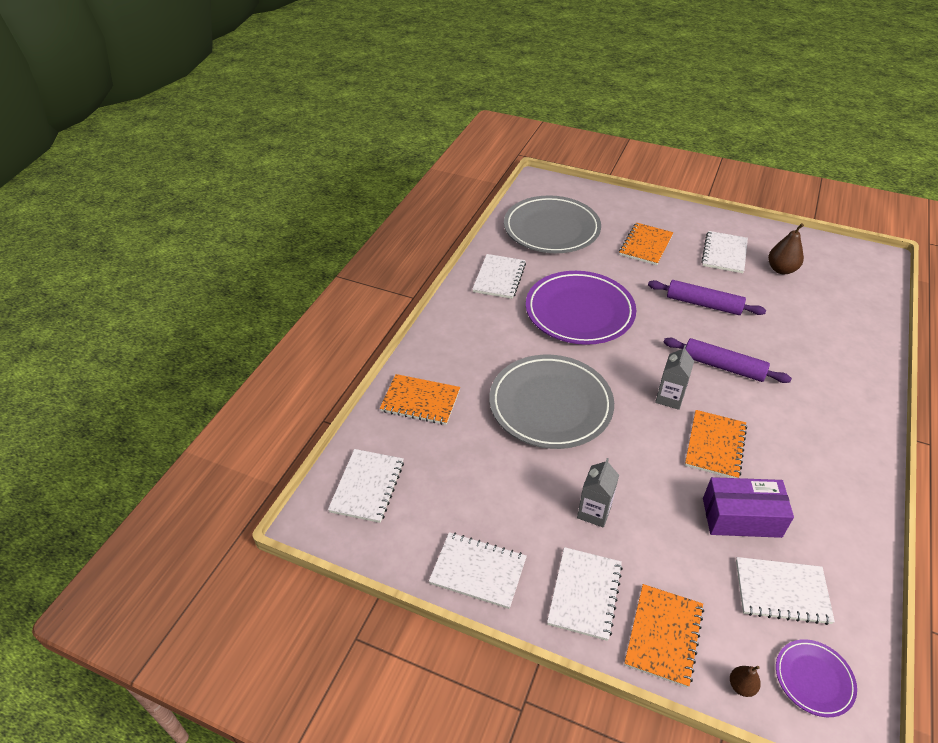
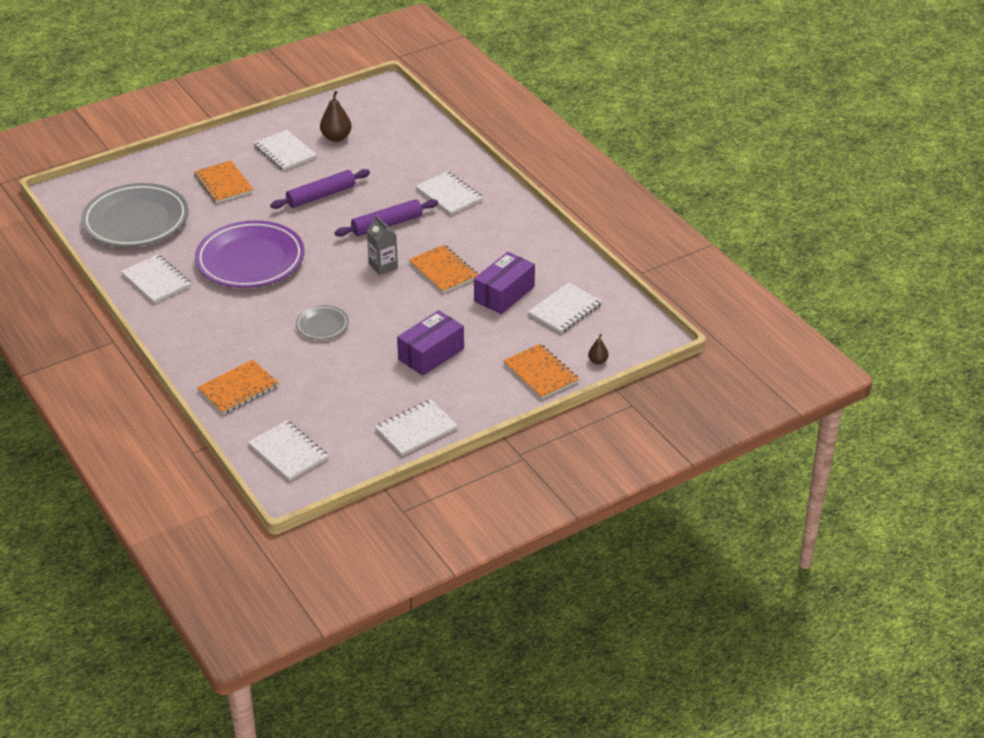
camera: 55 degrees left, 5 degrees down
(550, 405) = (322, 325): grey plate -> grey plate, size x0.46
(585, 594) = (482, 390): white notebook -> white notebook (449, 195)
(594, 512) = (431, 354): grey carton -> purple box
(813, 679) = (621, 332): purple plate -> none

